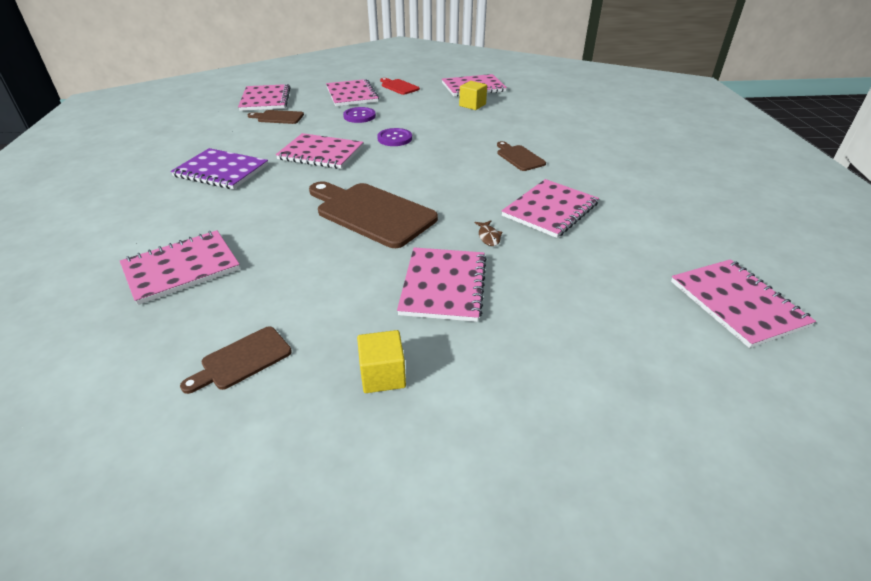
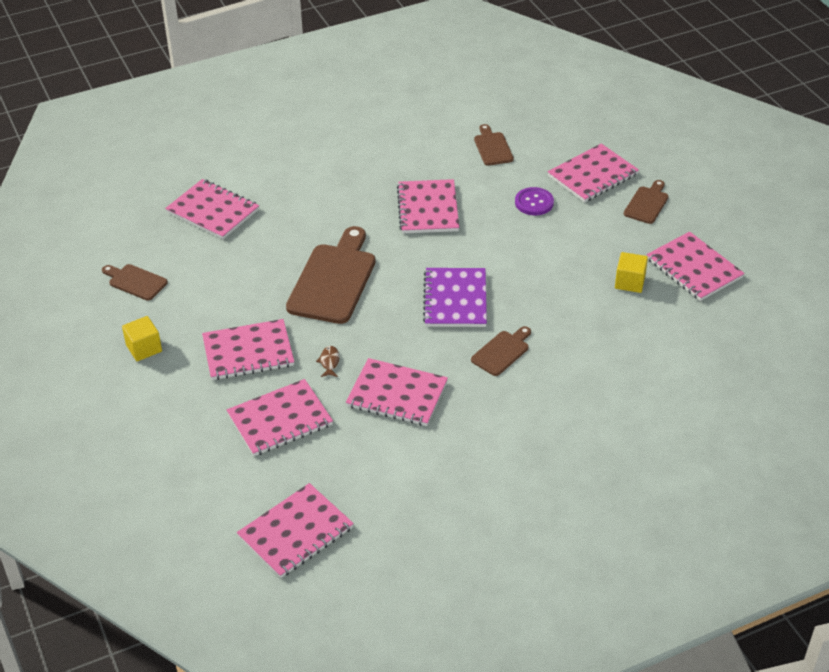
camera: 70 degrees right, 5 degrees up
(221, 171) = (359, 163): purple notebook -> purple notebook (455, 299)
(265, 99) = (533, 119): pink notebook -> pink notebook (280, 420)
(394, 138) = (492, 247): purple button -> none
(399, 87) = (647, 203): red cutting board -> brown cutting board
(488, 237) = (329, 362): brown fish -> brown fish turned 120 degrees clockwise

